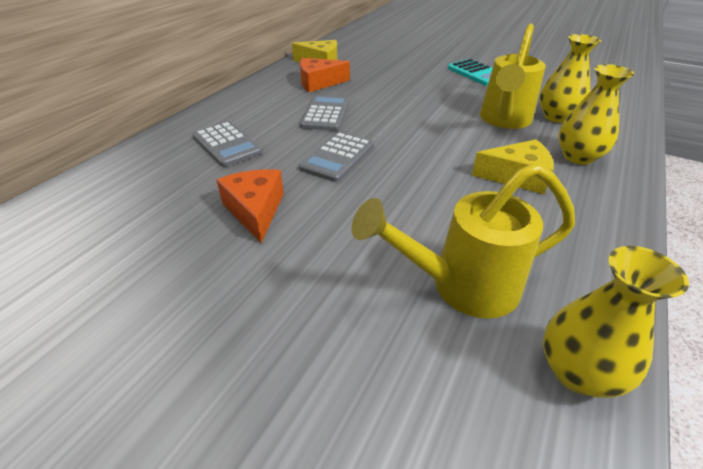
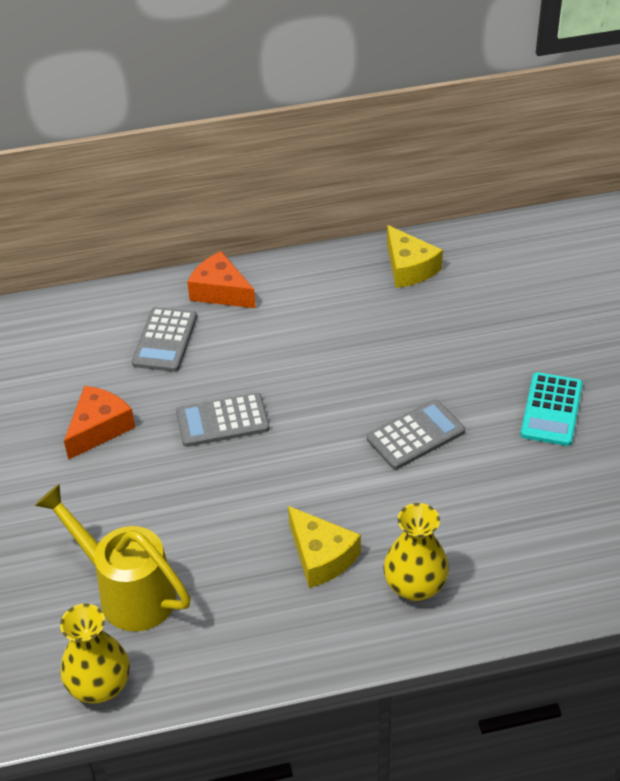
camera: 50 degrees right, 5 degrees up
(319, 83) = (354, 304): orange cheese -> orange cheese (220, 291)
(325, 114) = (292, 358): grey calculator -> grey calculator (415, 435)
(503, 121) = (436, 494): yellow watering can -> none
(557, 117) = (500, 533): yellow vase -> none

